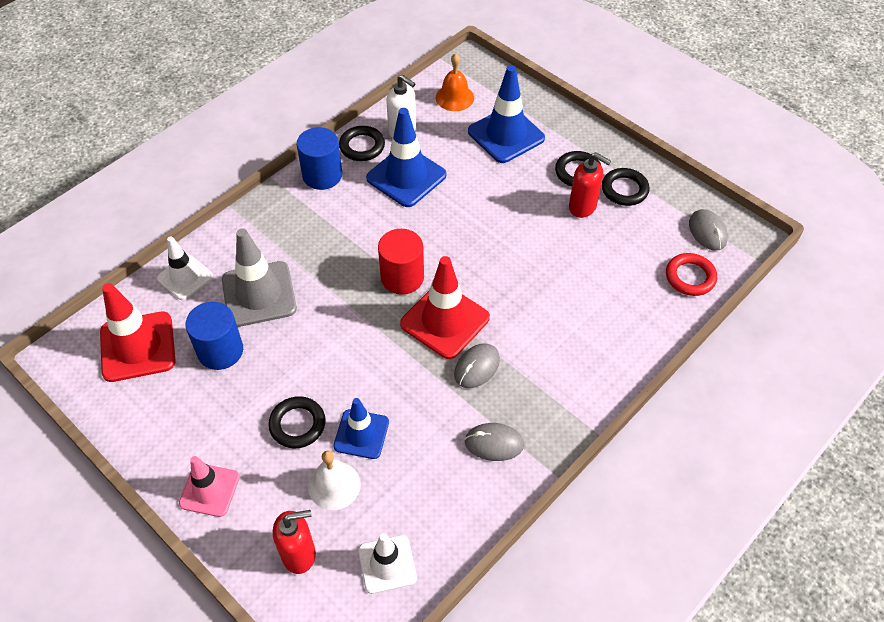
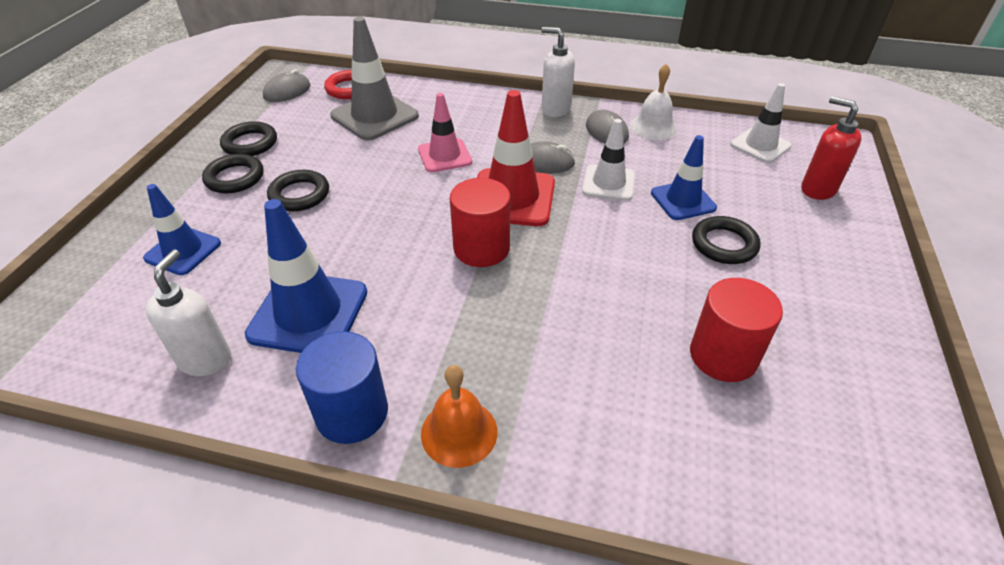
camera: 120 degrees left, 10 degrees down
(138, 347) = (816, 453): red traffic cone -> none
(185, 277) = (668, 476): white traffic cone -> white traffic cone (608, 183)
(209, 490) = (854, 270): pink traffic cone -> pink traffic cone (444, 156)
(220, 350) = (723, 355): blue cylinder -> red cylinder
(259, 294) = (615, 365): grey traffic cone -> grey traffic cone (374, 116)
(334, 485) = (744, 196): white bell -> white bell (653, 127)
(362, 146) = (262, 393): black ring -> black ring (299, 195)
(454, 97) = (104, 331): orange bell -> orange bell (459, 432)
(506, 135) = (183, 251): blue traffic cone -> blue traffic cone, size x0.64
(558, 423) = (555, 109): none -> white soap dispenser
(583, 207) = (290, 161): red soap dispenser -> none

